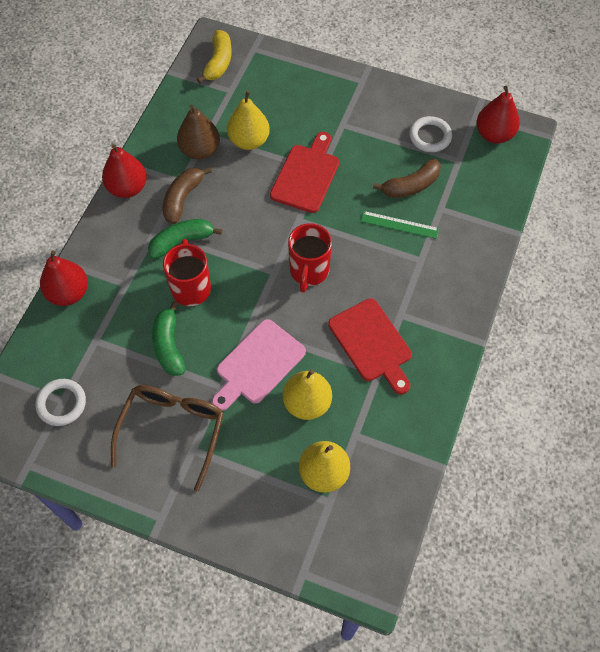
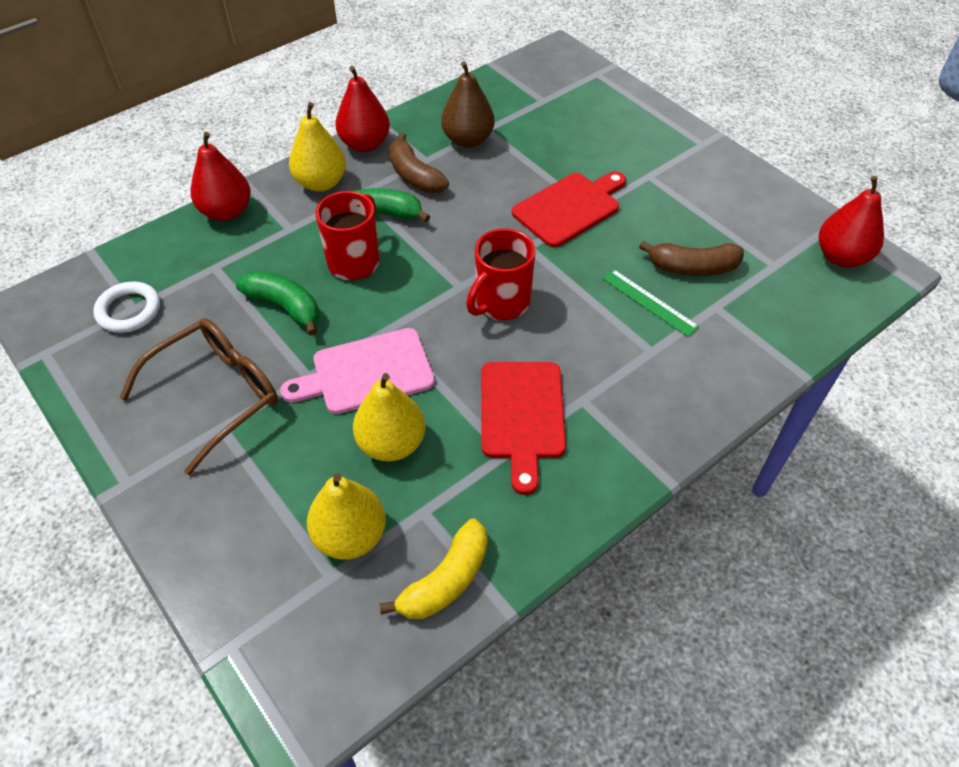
camera: 30 degrees right, 10 degrees down
(169, 345) = (285, 306): green banana -> green banana turned 105 degrees clockwise
(183, 198) = (414, 175): brown banana -> brown banana turned 90 degrees counterclockwise
(218, 62) = (548, 72): yellow banana -> yellow banana (445, 580)
(249, 141) = (528, 151): yellow pear -> yellow pear (321, 183)
(430, 136) = (752, 227): white ring -> none

